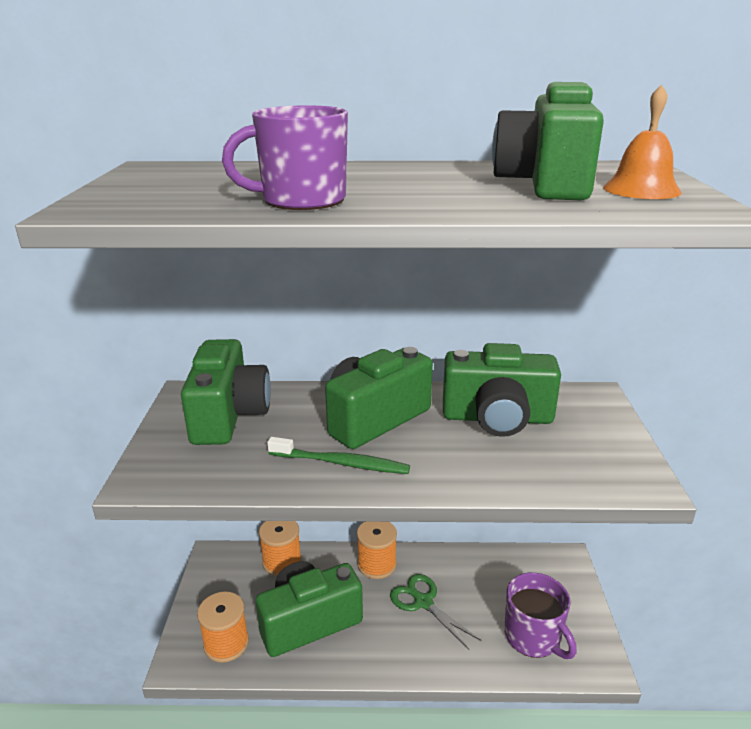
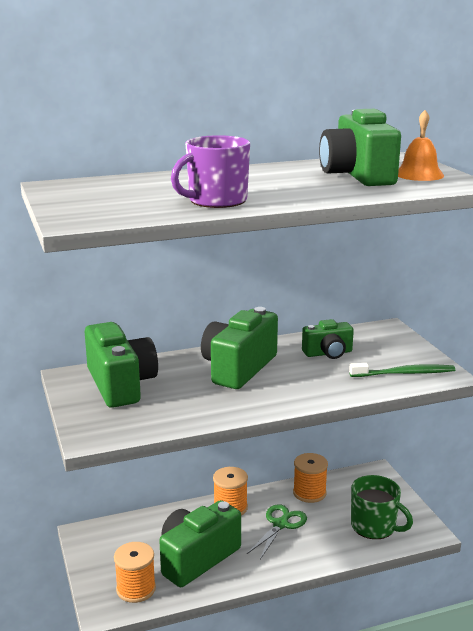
camera: 20 degrees left, 5 degrees down
(282, 562) = (148, 523): orange spool -> orange spool (309, 493)
(341, 463) = (236, 399): green toothbrush -> green toothbrush (404, 373)
(422, 601) = (281, 524): green scissors -> green scissors turned 90 degrees clockwise
(497, 418) = (328, 353): green camera -> green camera, size x0.58
(533, 636) = (374, 526): purple mug -> green mug

